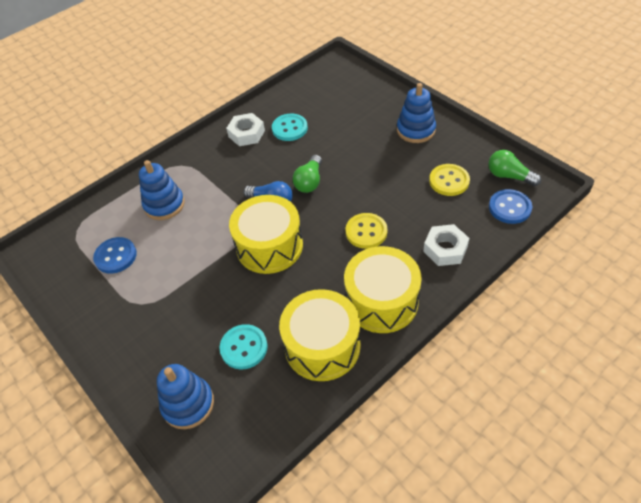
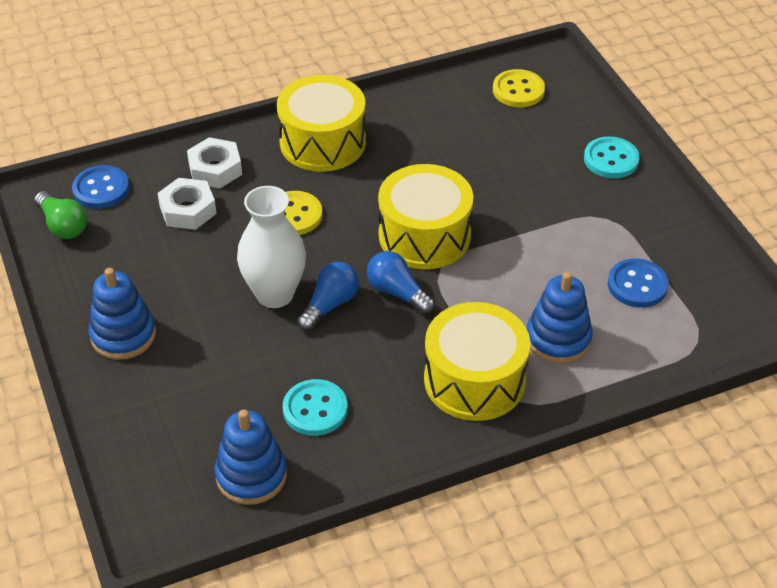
camera: 165 degrees left, 5 degrees down
(188, 404) = (564, 116): blue stacking toy -> blue stacking toy (251, 475)
(244, 347) = (492, 144): turquoise button -> turquoise button (611, 159)
(246, 134) = (391, 425): white nut -> white nut (188, 210)
(309, 181) = (330, 305): green light bulb -> blue light bulb
(322, 346) = (408, 123): yellow drum -> yellow drum (474, 380)
(346, 177) = (275, 294): none -> white vase
(449, 181) = (143, 244): yellow button -> yellow button (518, 90)

